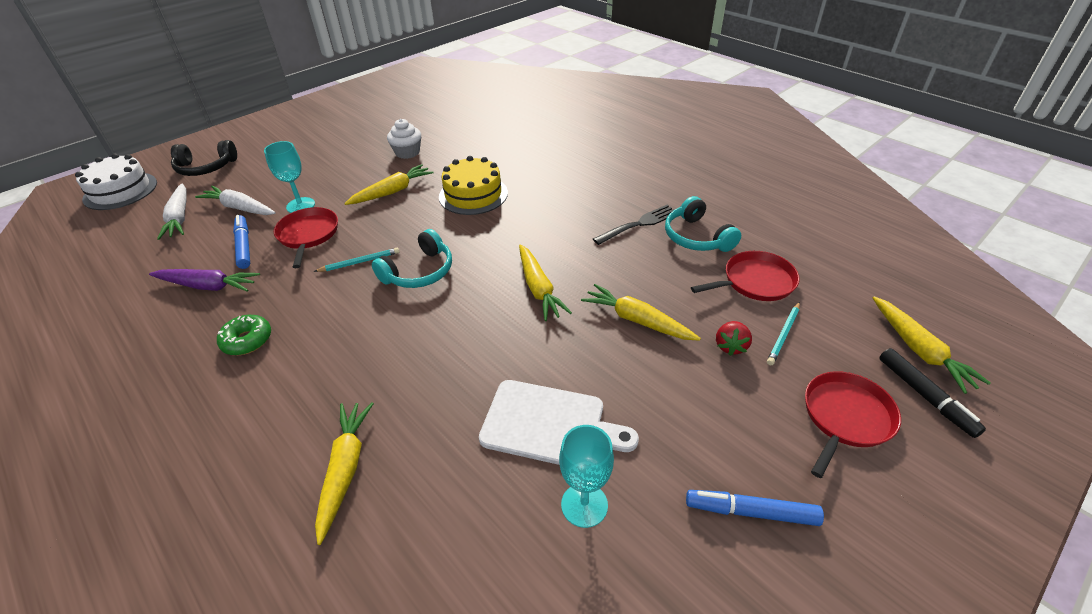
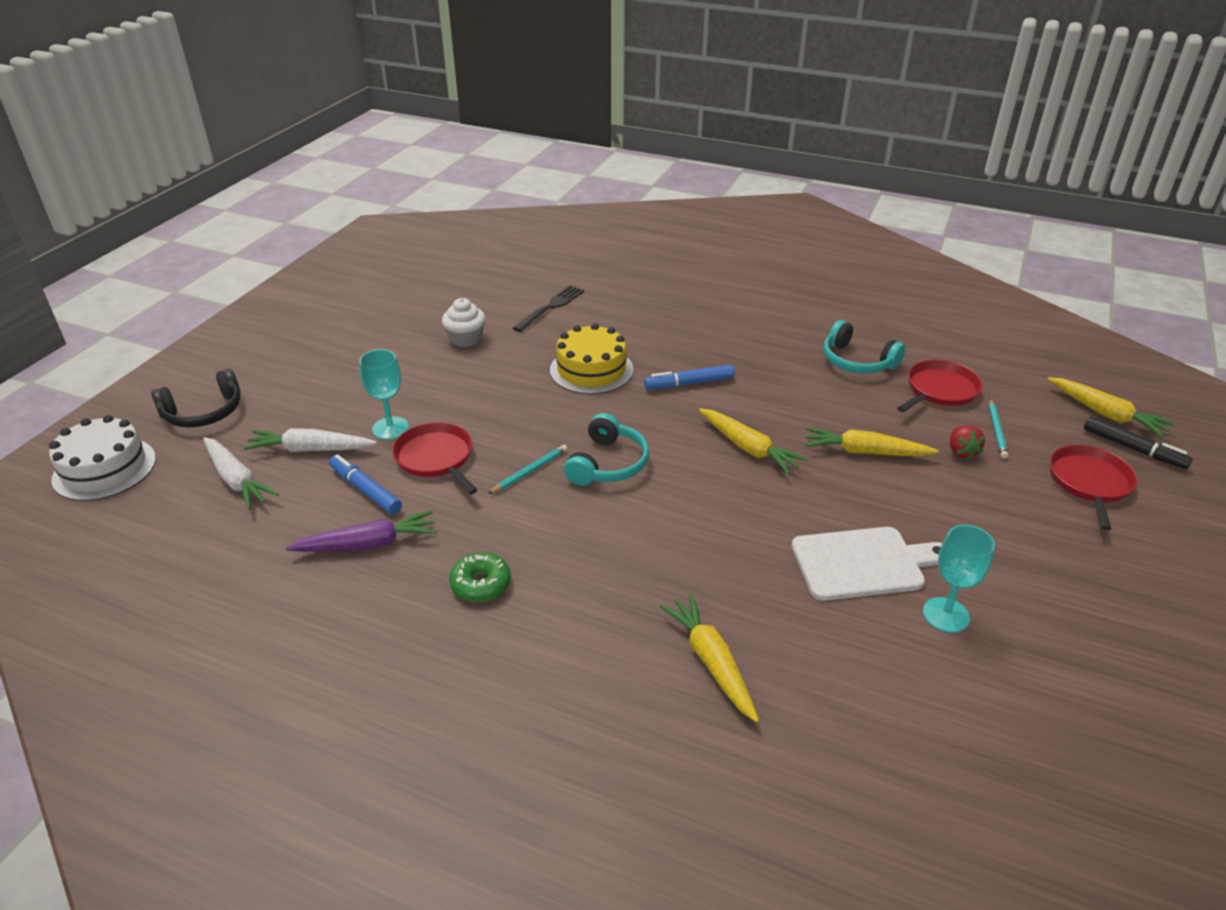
camera: 25 degrees left, 5 degrees down
(392, 191) = (492, 387): yellow carrot -> none
(638, 224) = (792, 362): black fork -> black fork (550, 307)
(751, 511) = (1073, 575): blue marker -> blue marker (689, 383)

